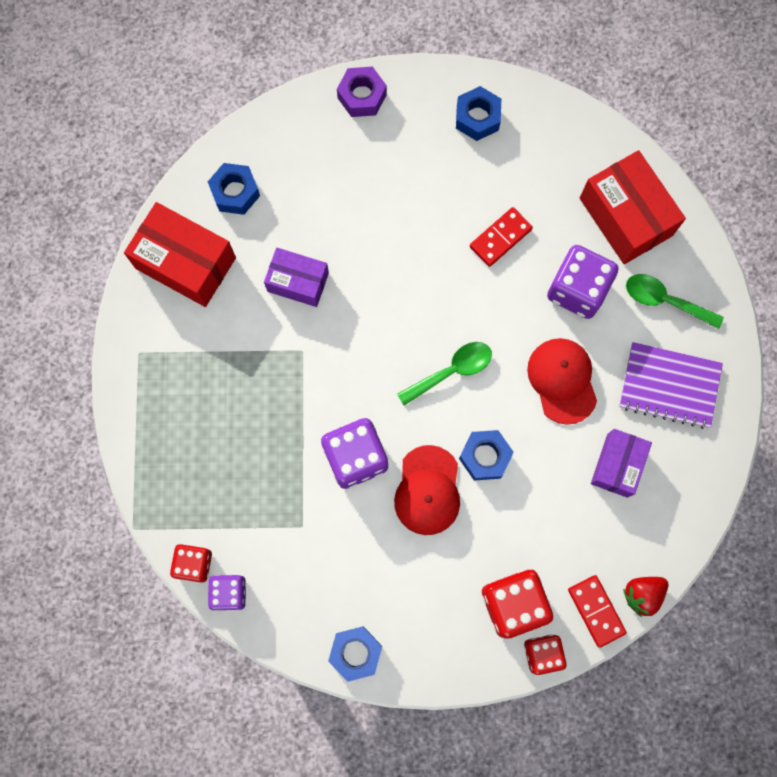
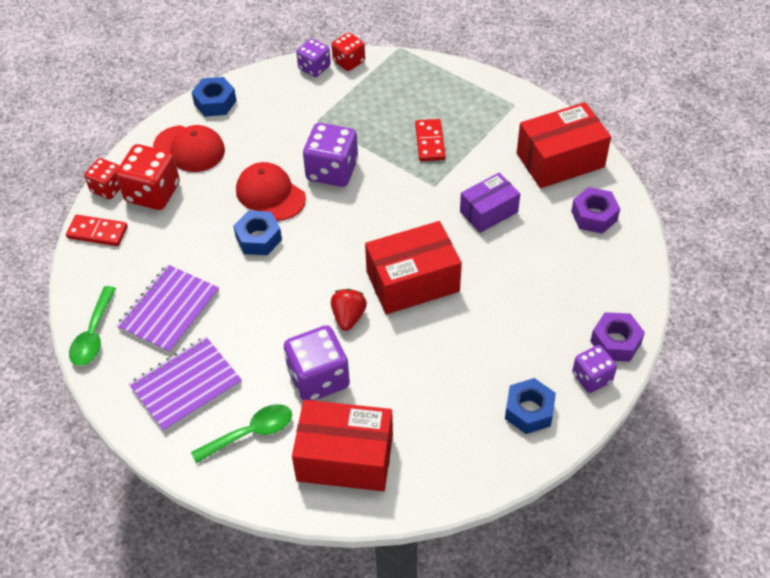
camera: 130 degrees right, 25 degrees down
(235, 192) = (594, 216): blue nut -> purple nut
(410, 93) = (592, 377): none -> purple dice
(425, 289) = (412, 281): none -> red box
(451, 371) = (336, 258): green spoon -> green spoon (93, 335)
(500, 238) = (408, 356): red domino -> red domino (429, 142)
(562, 380) = (261, 319): red cap -> red cap (189, 149)
(617, 465) = (169, 310): purple box -> purple notebook
(642, 594) = (76, 264): red strawberry -> red strawberry (348, 317)

